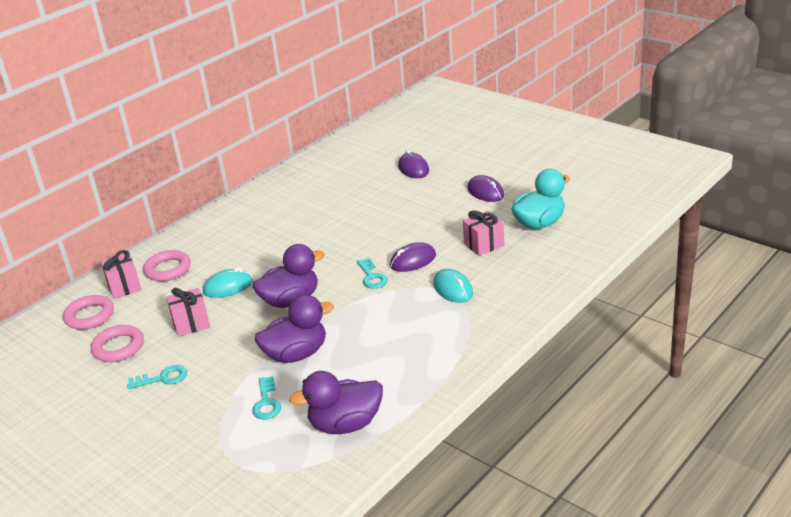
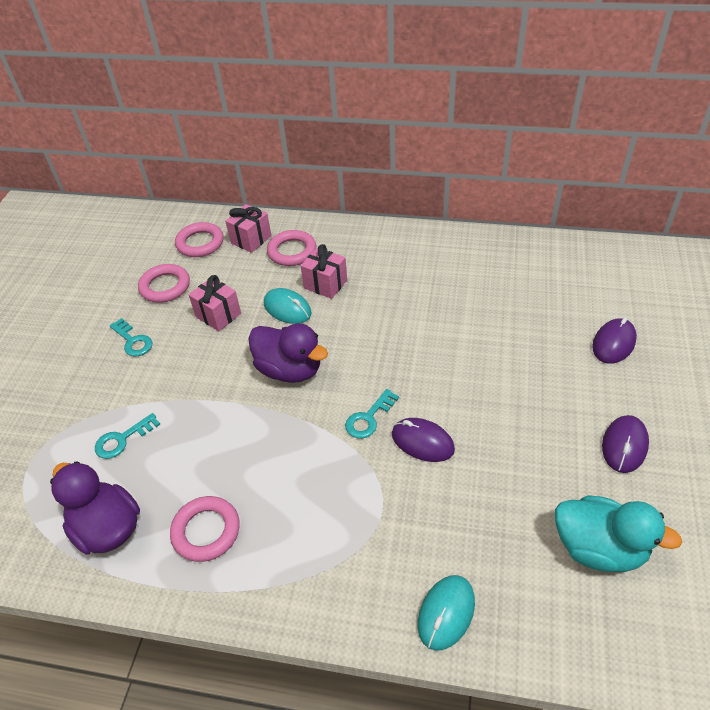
camera: 60 degrees right, 15 degrees up
(296, 354) = (204, 423): purple duck -> none
(394, 373) = (206, 531): none -> pink ring
(453, 289) = (390, 513): turquoise mouse -> turquoise mouse (446, 613)
(484, 244) = (503, 502): pink gift -> pink gift (325, 284)

